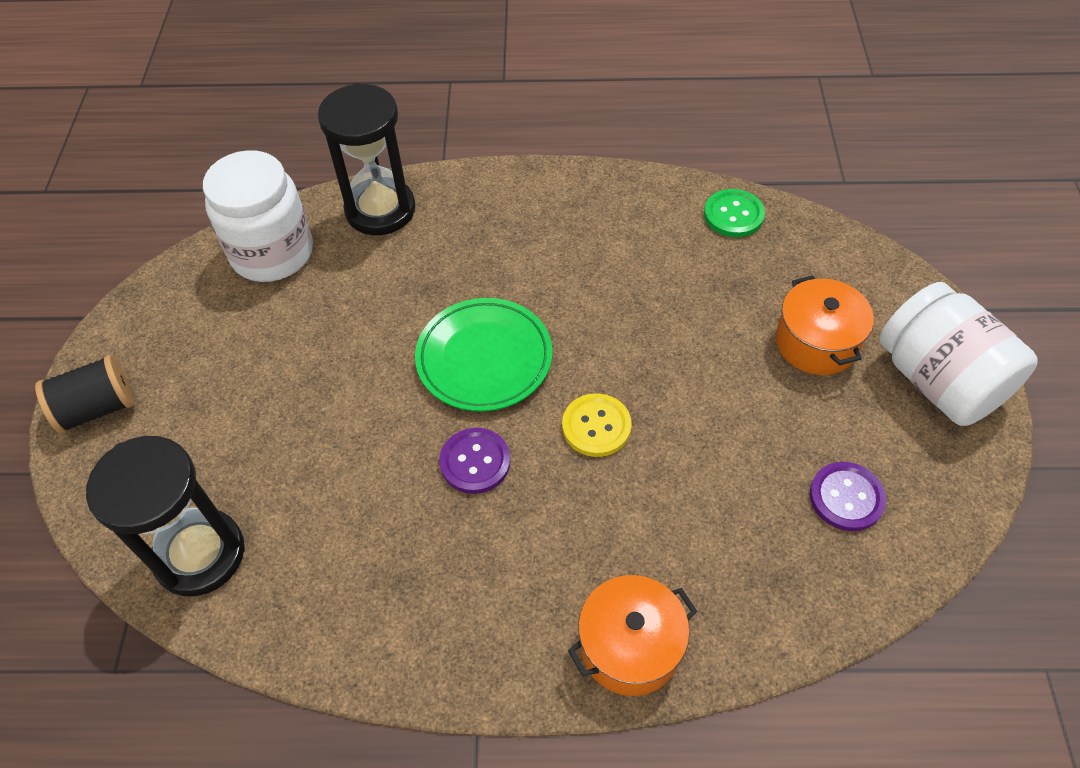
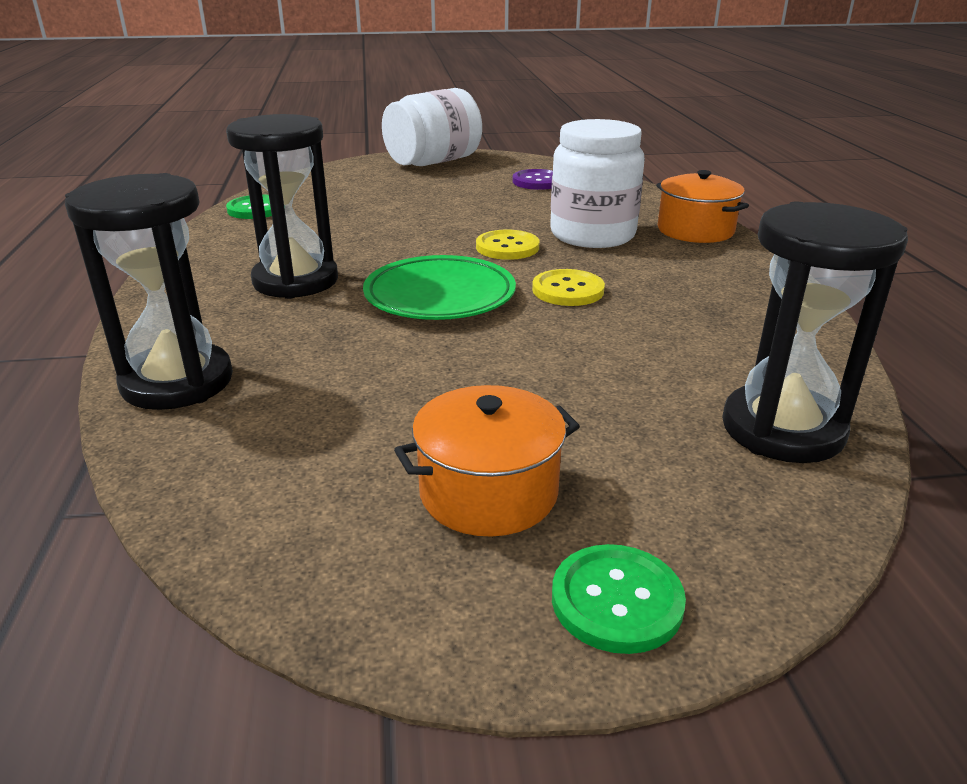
camera: 100 degrees left, 25 degrees down
(97, 408) = (616, 600): black spool -> green button
(272, 253) = (245, 466): white jar -> white jar (592, 235)
(475, 462) = (568, 290): purple button -> yellow button
(536, 258) = (295, 281): none -> black hourglass
(816, 342) = (403, 187): orange pot -> orange pot (488, 492)

